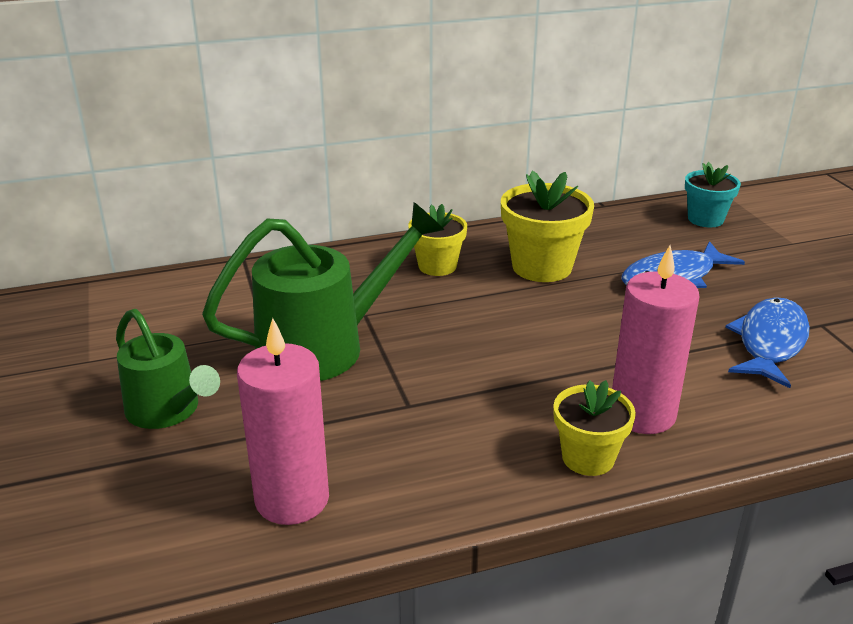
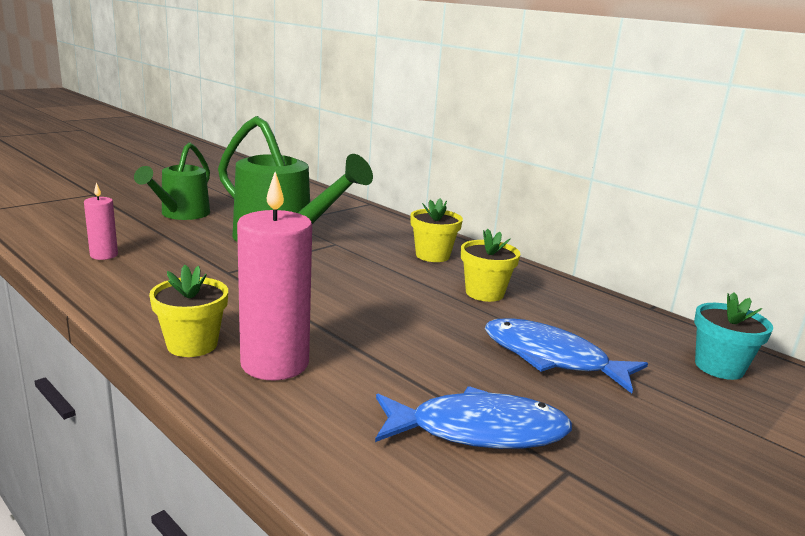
camera: 60 degrees right, 10 degrees down
(292, 499) = (104, 255): pink candle -> pink candle, size x0.51
(542, 267) = (484, 293): yellow flower pot -> yellow flower pot, size x0.64

